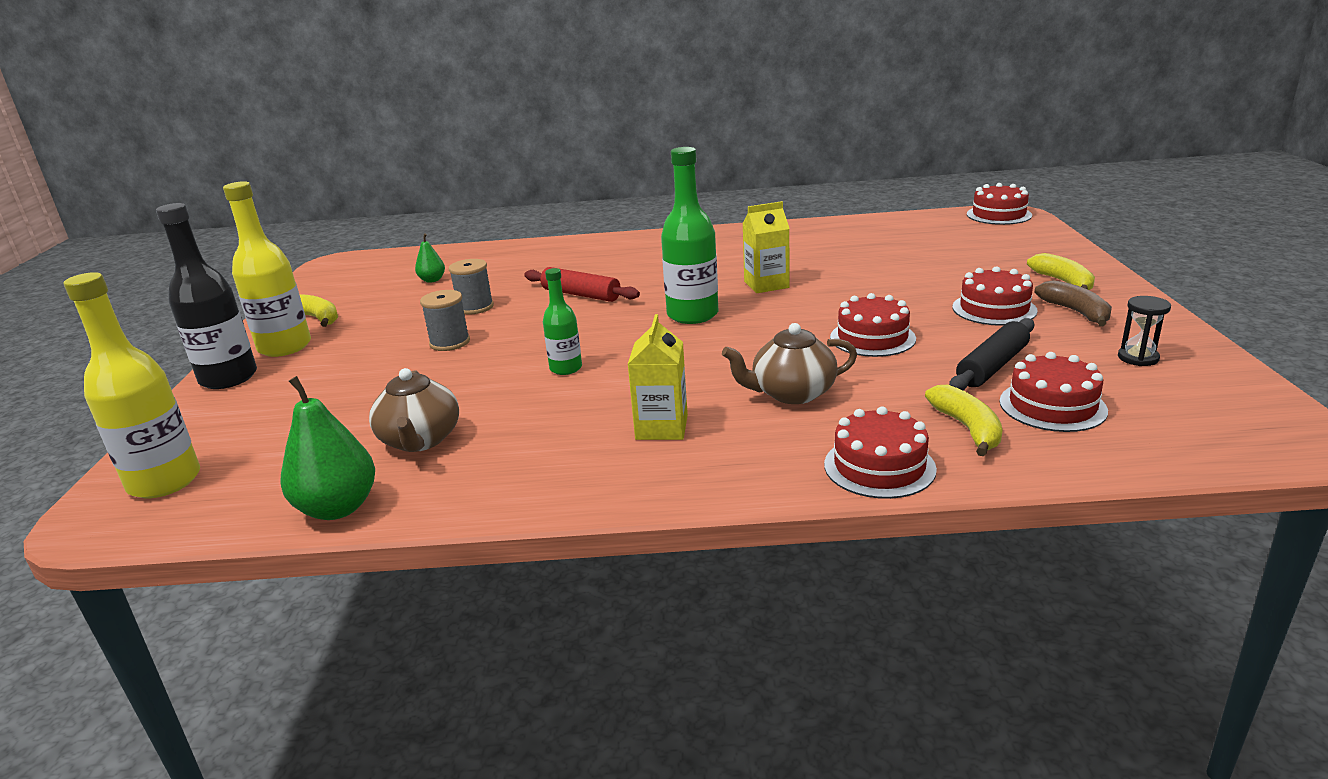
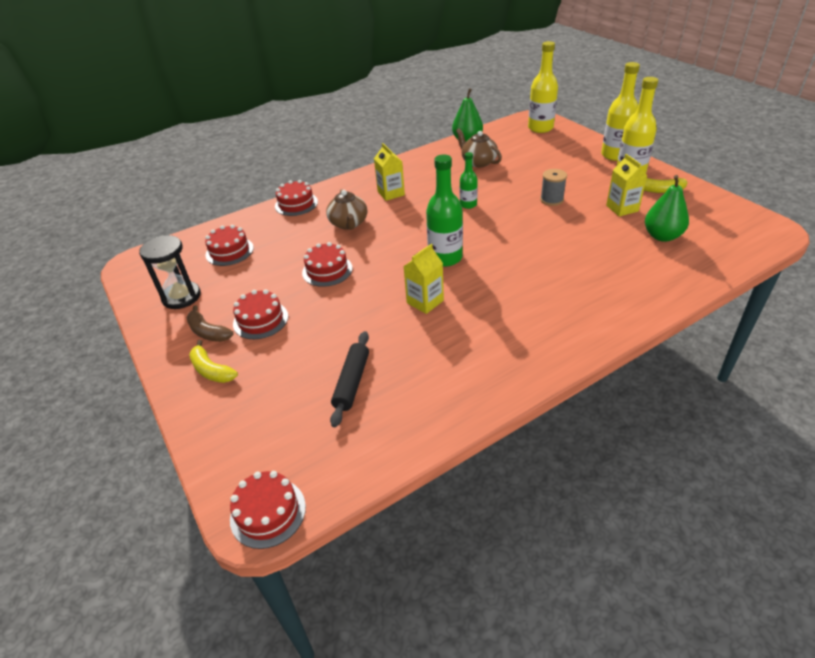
camera: 150 degrees right, 15 degrees up
(228, 378) = (615, 155): black bottle -> yellow bottle
(402, 311) = (622, 208): none -> yellow carton
(432, 280) = (662, 236): green pear -> green pear, size x1.83
(475, 307) = (585, 224): grey spool -> none
(581, 294) = (538, 254): red rolling pin -> none
(792, 393) = (348, 224): brown teapot -> brown teapot turned 120 degrees clockwise
(967, 428) = (266, 229): yellow banana -> none
(992, 366) = (258, 268): black rolling pin -> black rolling pin (352, 382)
(1138, 358) = (181, 297): black hourglass -> black hourglass, size x1.81

